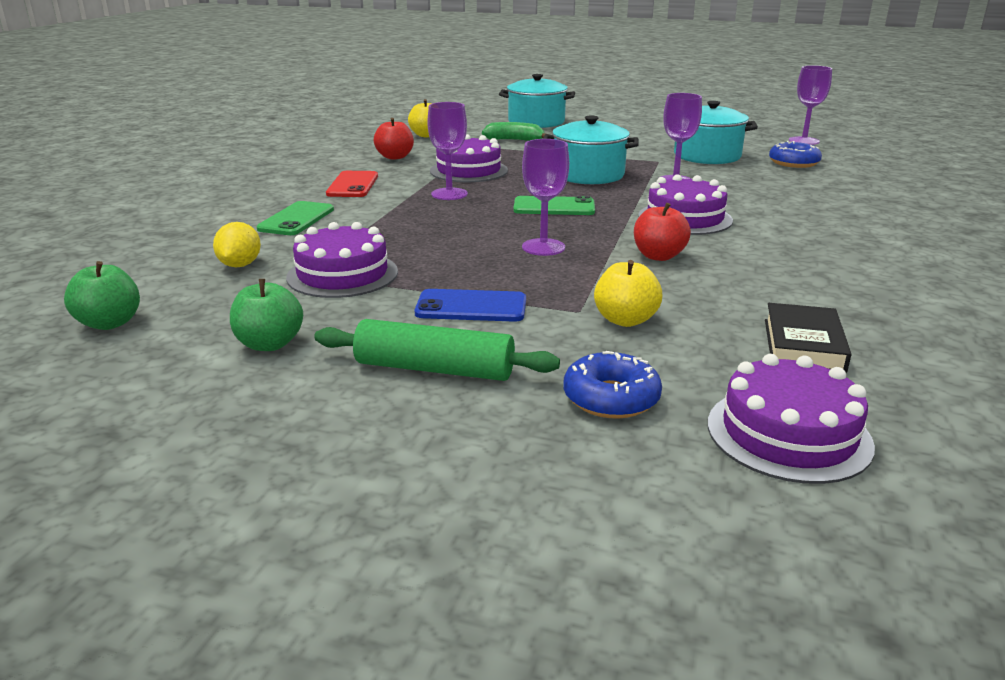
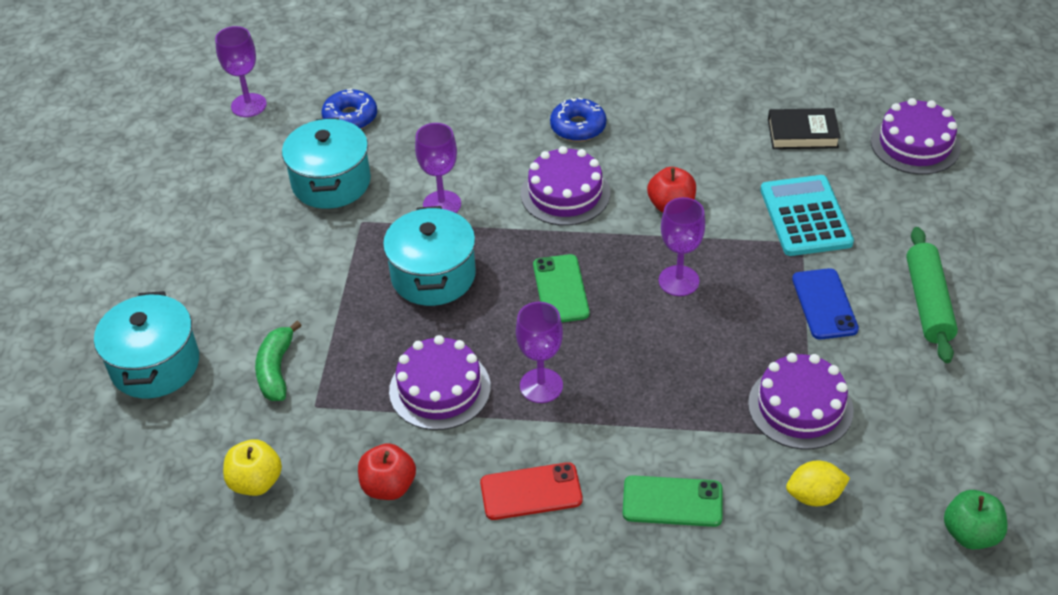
camera: 100 degrees left, 20 degrees up
(270, 344) = (944, 407): green apple -> none
(611, 398) = (917, 214): blue donut -> blue donut (578, 127)
(625, 320) = (805, 216): yellow apple -> turquoise calculator

